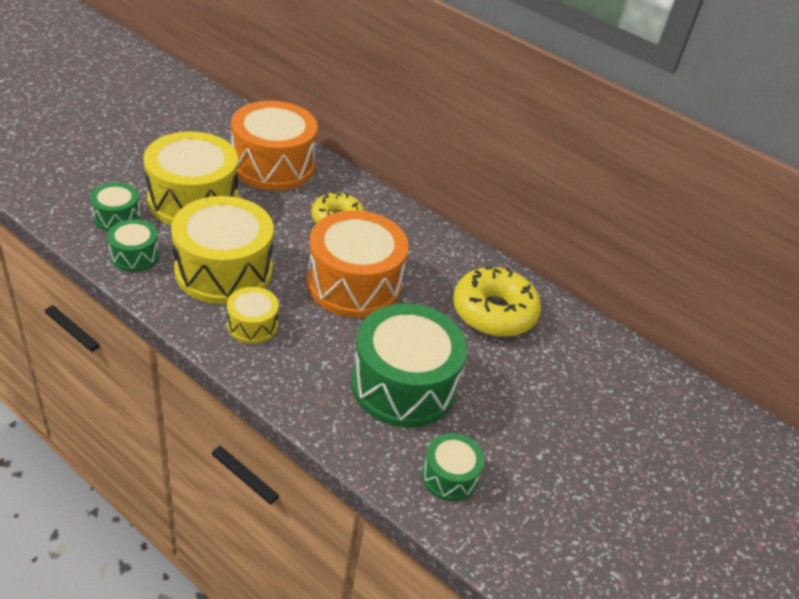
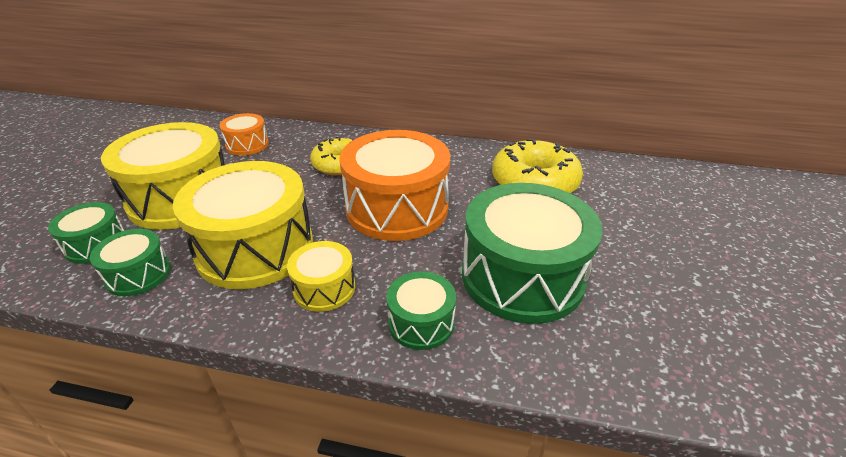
camera: 20 degrees left, 5 degrees down
(273, 165) = (247, 145): orange drum -> orange drum, size x0.49
(449, 476) = (652, 346): green drum -> green drum (421, 322)

